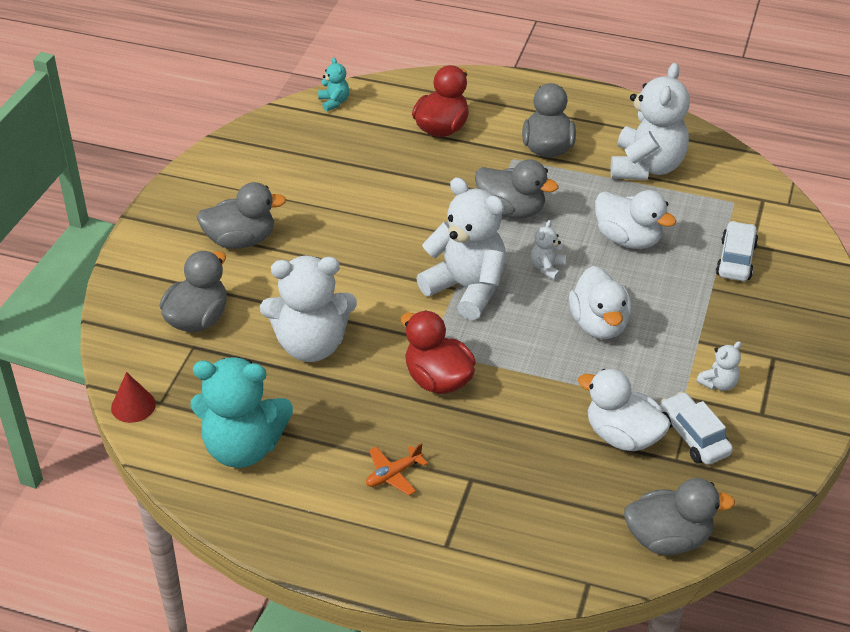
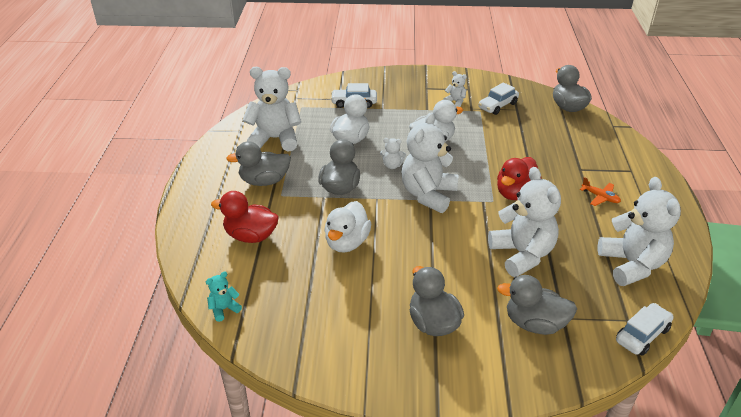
camera: 105 degrees left, 5 degrees down
(133, 406) = (642, 335): red cone -> white car
(243, 447) = (631, 265): turquoise teddy bear -> white teddy bear
(622, 436) = (512, 125): white duck -> white duck (347, 243)

